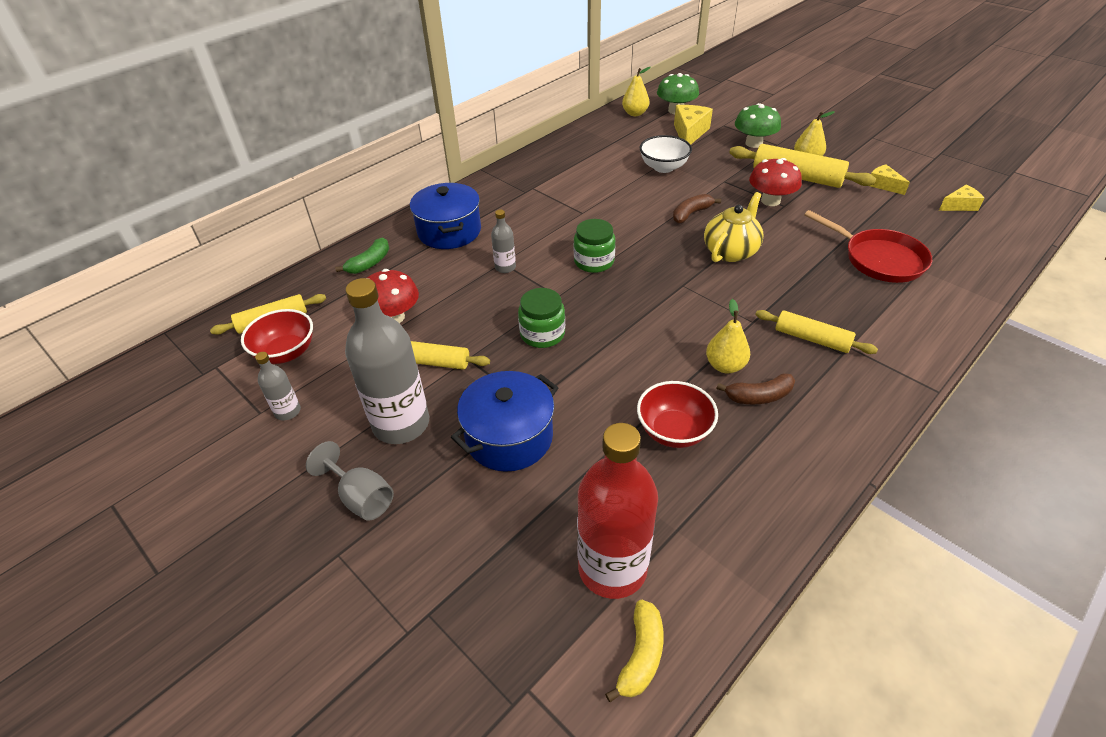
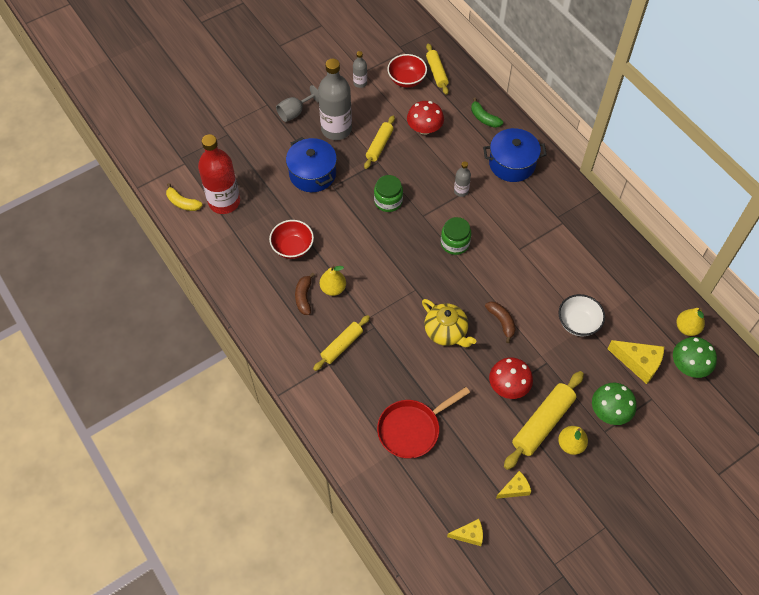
camera: 100 degrees right, 15 degrees up
(959, 206) = (469, 535): yellow cheese -> yellow cheese turned 90 degrees counterclockwise

